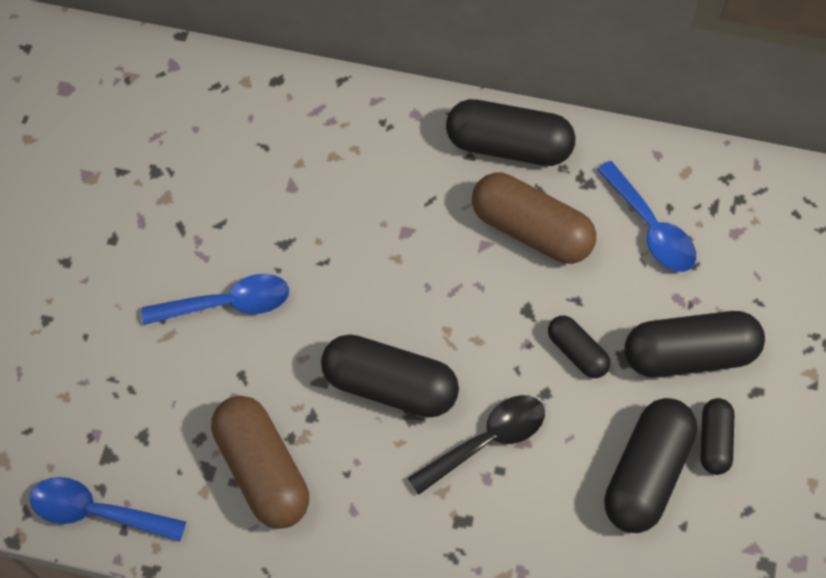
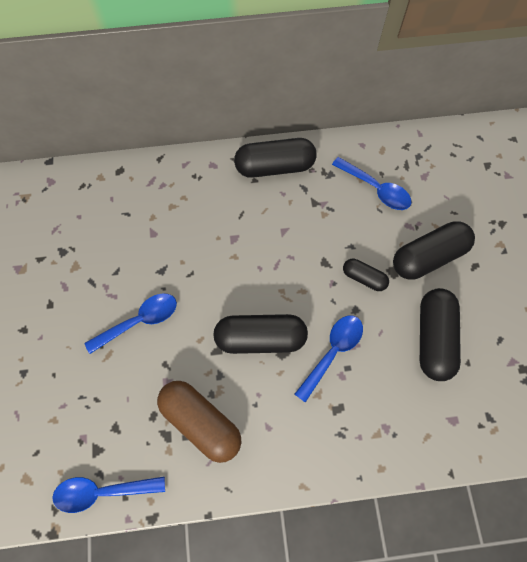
camera: 20 degrees left, 5 degrees up
(486, 441) = (332, 352): black spoon -> blue spoon
(531, 230) = (308, 213): brown capsule -> none
(714, 441) = (463, 304): black capsule -> none

